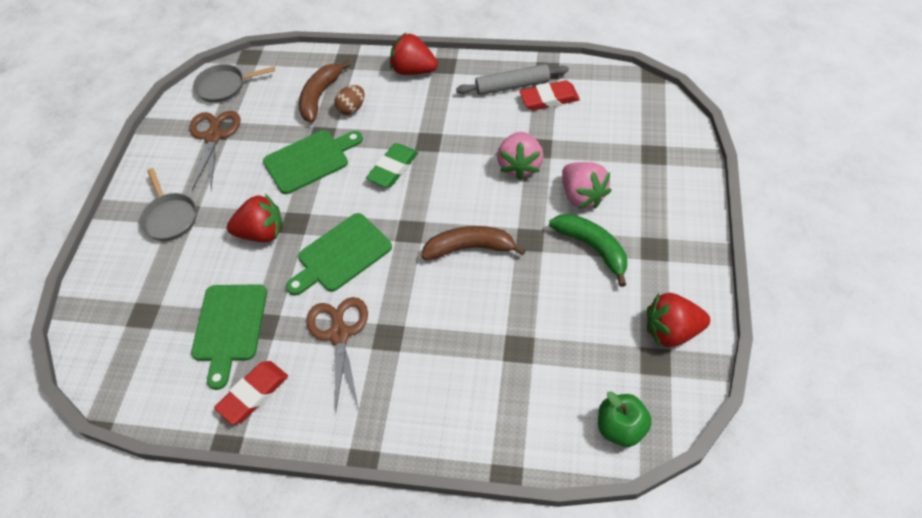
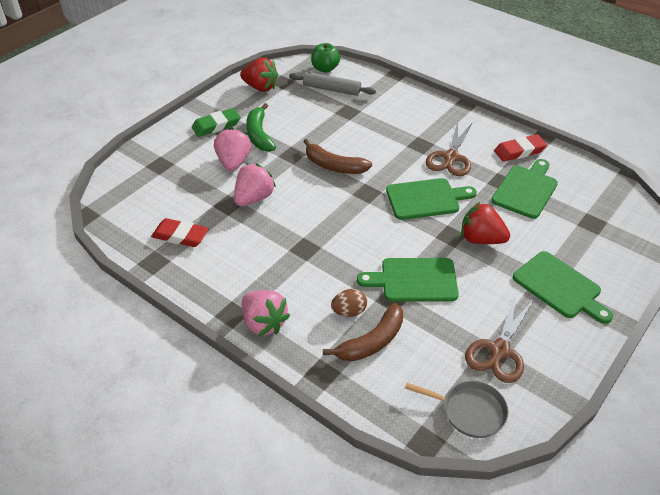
camera: 155 degrees left, 10 degrees down
(170, 217) = (560, 287): grey pan -> green cutting board
(393, 168) = (349, 240): green eraser -> green eraser (216, 125)
(413, 70) = (264, 323): red strawberry -> pink strawberry
(512, 86) = (195, 261): grey rolling pin -> grey rolling pin (331, 89)

